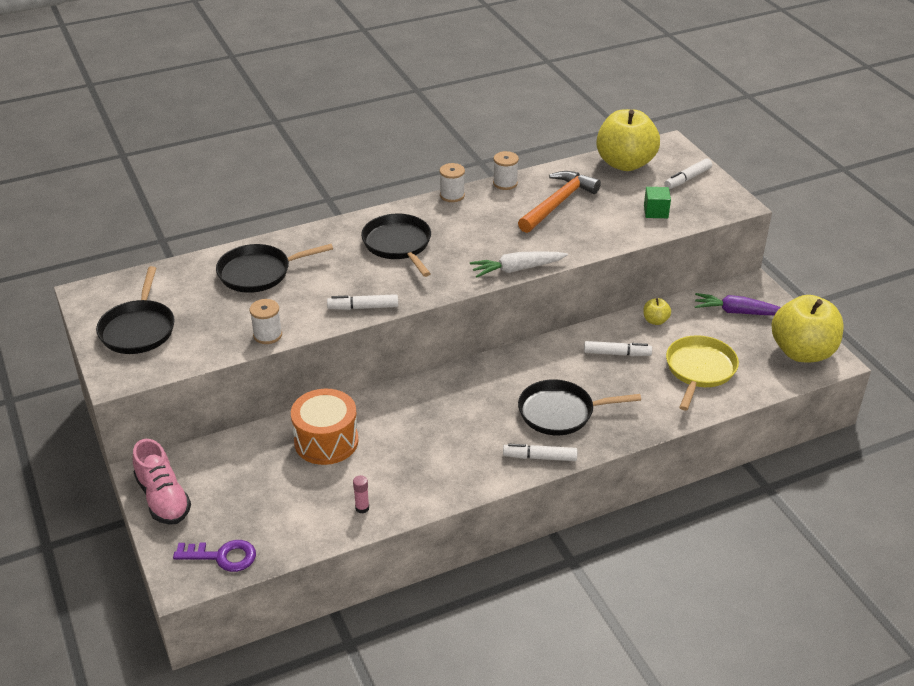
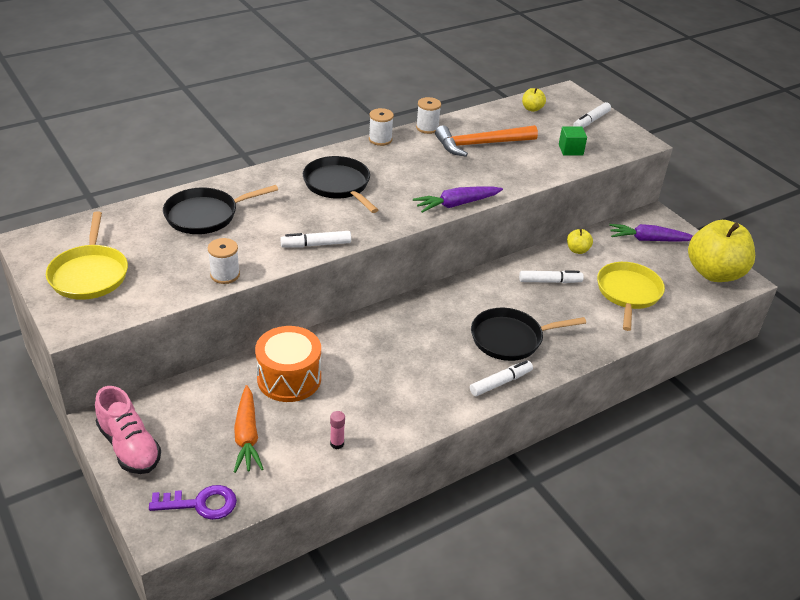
camera: 10 degrees left, 0 degrees up
(138, 329) = (89, 274): black pan -> yellow pan
(276, 495) = (247, 436): none -> orange carrot
(517, 269) = (456, 204): white carrot -> purple carrot
(540, 457) = (500, 382): white marker -> white marker turned 150 degrees clockwise
(558, 203) = (480, 144): orange hammer -> orange hammer turned 135 degrees counterclockwise
(625, 163) = (532, 109): yellow apple -> yellow apple, size x0.41

